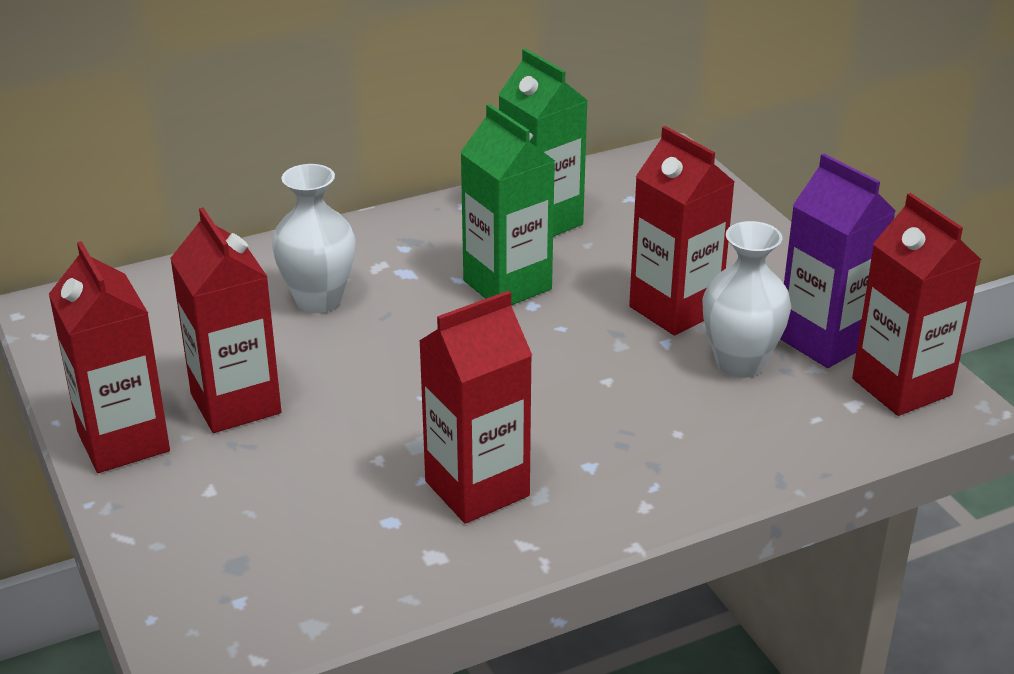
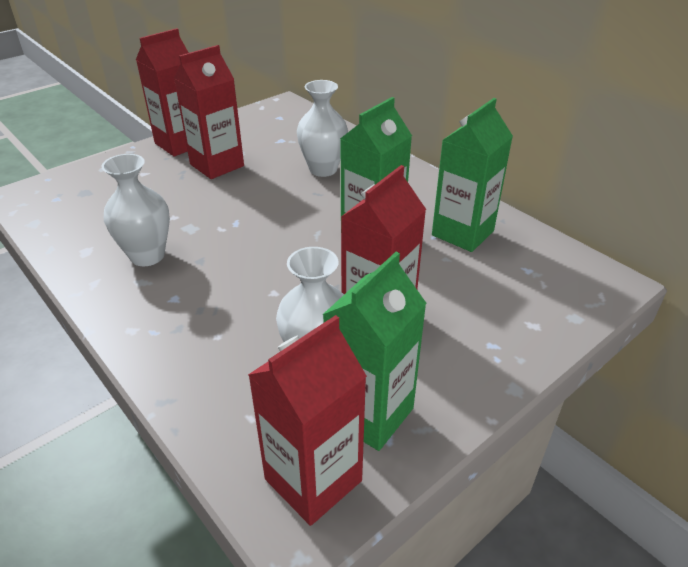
camera: 75 degrees right, 5 degrees up
(477, 488) = (147, 256): red carton -> white vase
(824, 340) = (370, 414): purple carton -> green carton

